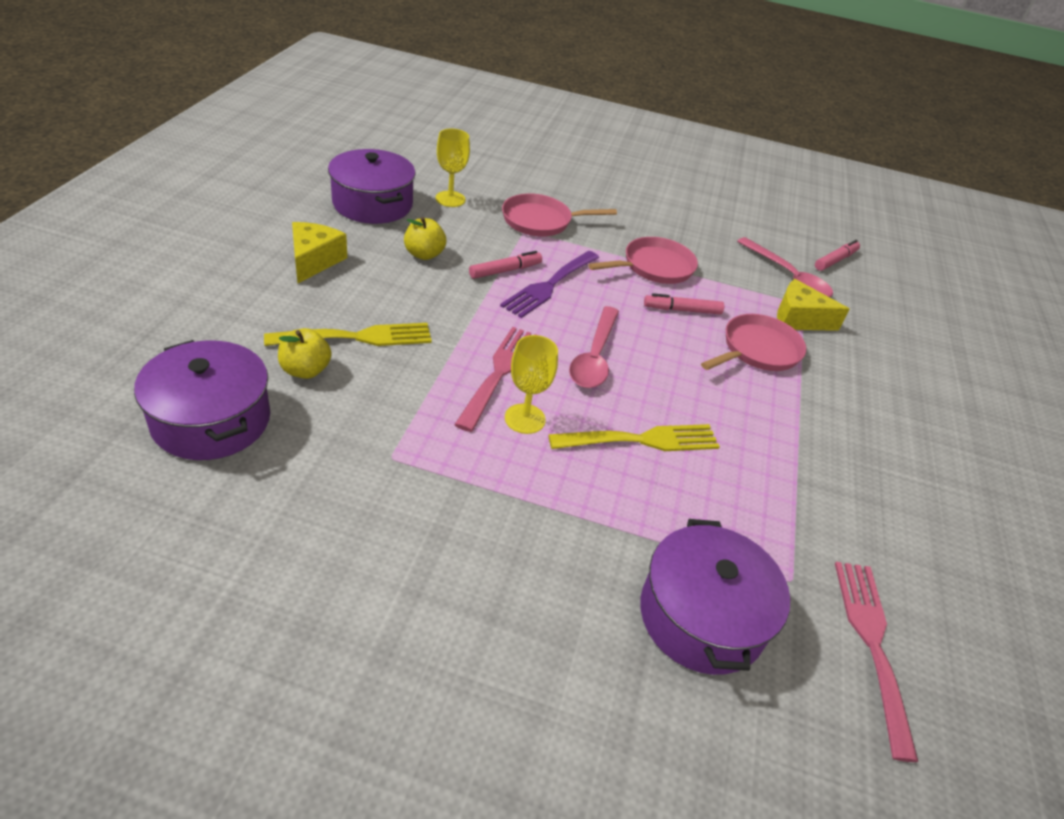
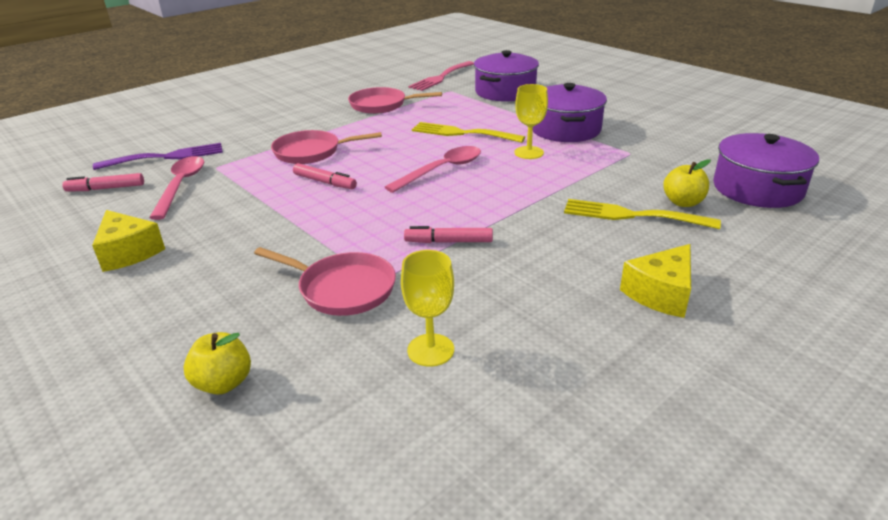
camera: 140 degrees left, 10 degrees down
(372, 204) = (554, 366): purple pot -> purple pot (565, 129)
(424, 254) = (525, 275): yellow apple -> yellow apple (223, 383)
(499, 372) = (526, 175): pink fork -> none
(549, 285) = (418, 220): purple fork -> purple fork (166, 157)
(654, 267) = (291, 216): pink pan -> pink pan (381, 105)
(798, 319) = (240, 161): yellow cheese -> yellow cheese (128, 252)

